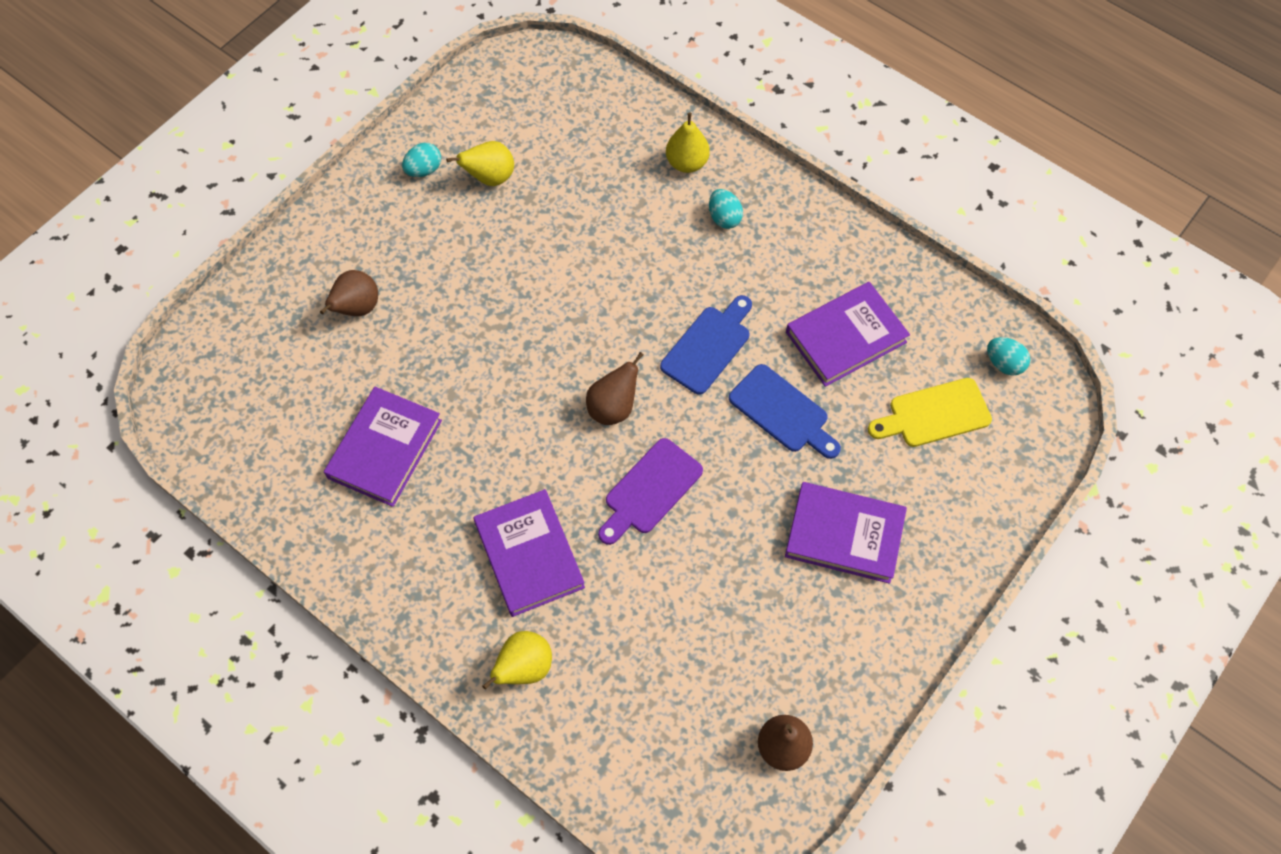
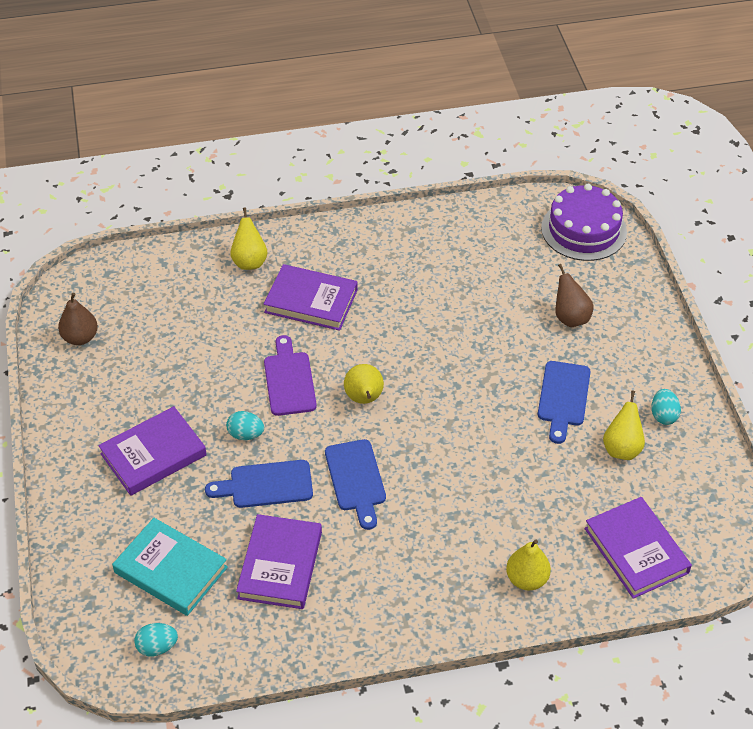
camera: 130 degrees right, 15 degrees down
(211, 374) = (583, 230): none -> purple cake
(385, 449) = (450, 277): purple book -> purple book (636, 550)
(468, 253) = (563, 397): none -> blue cutting board
(613, 408) = (364, 399): brown pear -> yellow pear
(724, 218) = (452, 566): turquoise egg -> turquoise egg (246, 434)
(934, 414) = (170, 570): yellow cutting board -> turquoise book

